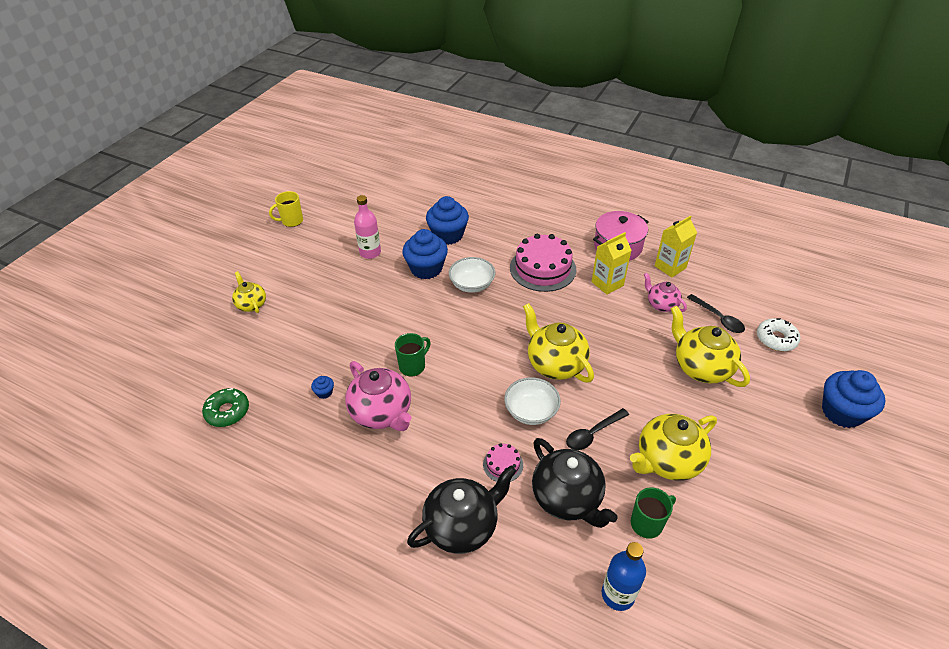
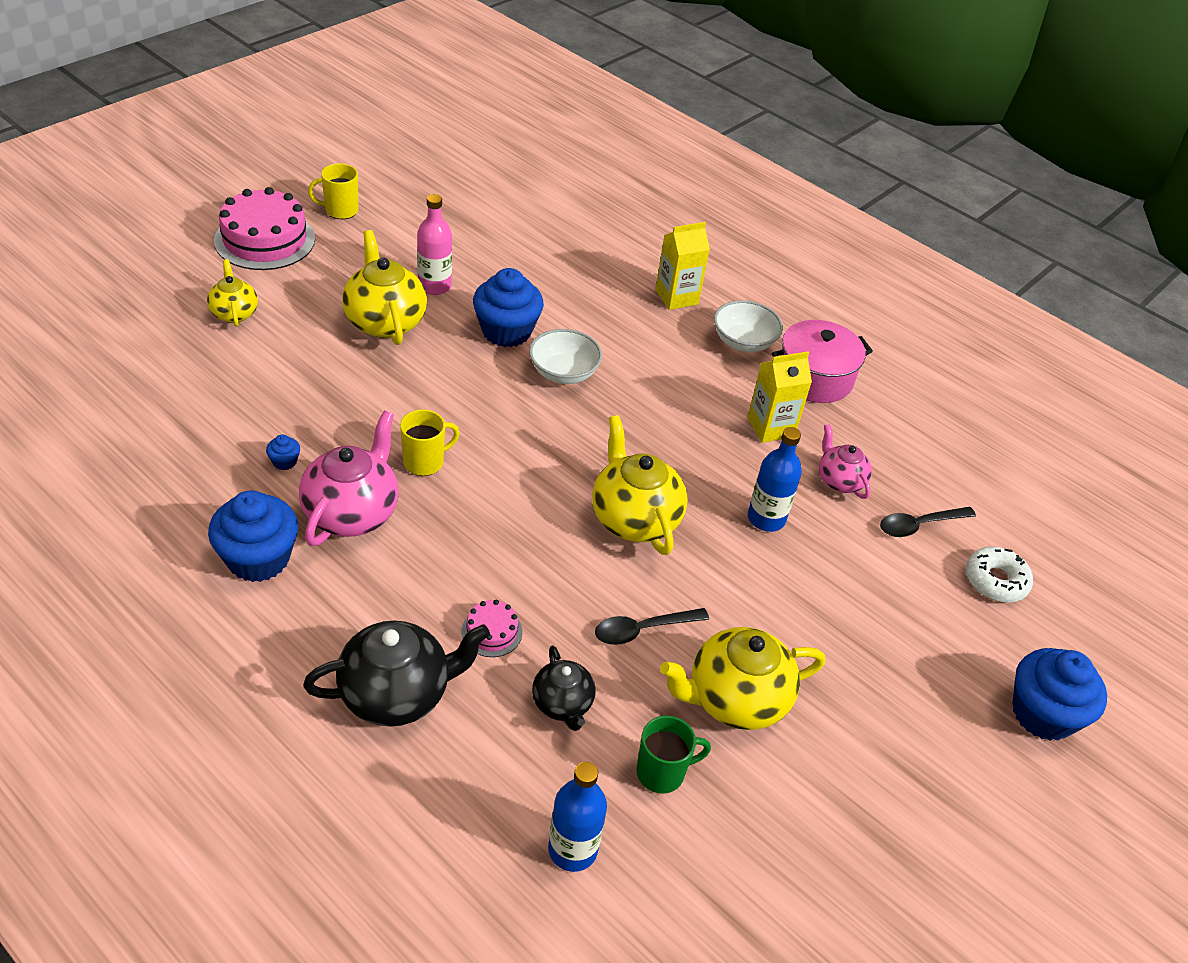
camera: 10 degrees right, 0 degrees up
(227, 411) = (142, 448): green donut -> none
(382, 413) = (352, 512): pink teapot -> pink teapot turned 135 degrees counterclockwise
(413, 366) = (424, 462): green mug -> yellow mug
(448, 235) = (561, 291): blue cupcake -> blue cupcake (258, 558)
(531, 411) = (567, 573): white bowl -> white bowl (743, 342)
(542, 268) = (682, 378): pink cake -> pink cake (265, 240)
(567, 498) = (562, 704): black teapot -> black teapot, size x0.58
(631, 340) = (766, 518): none -> blue bottle
(670, 267) = (882, 430): yellow carton -> yellow carton (676, 297)
(701, 367) = (854, 587): yellow teapot -> yellow teapot (385, 321)
(718, 318) = (919, 525): black spoon -> black spoon turned 90 degrees clockwise

